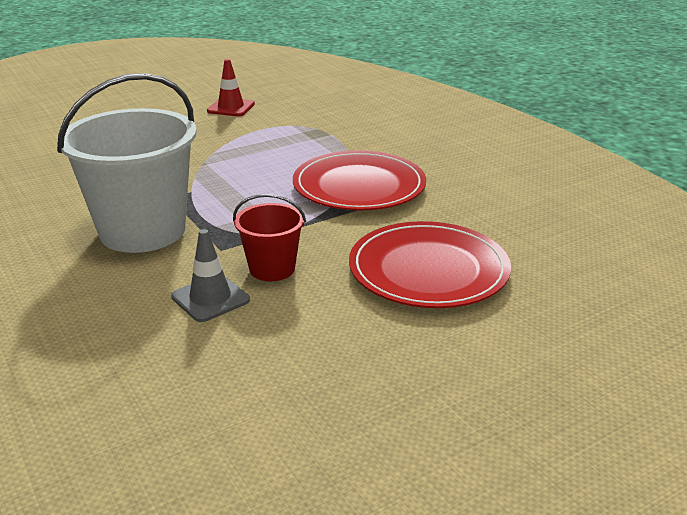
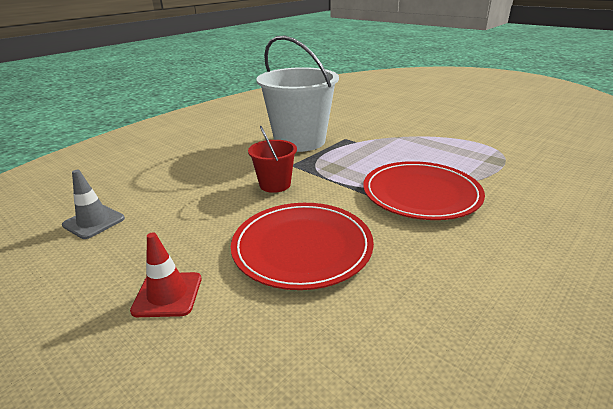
camera: 75 degrees right, 0 degrees up
(210, 298) = (234, 174): grey traffic cone -> grey traffic cone (94, 222)
(231, 108) = (495, 125): red traffic cone -> red traffic cone (167, 294)

